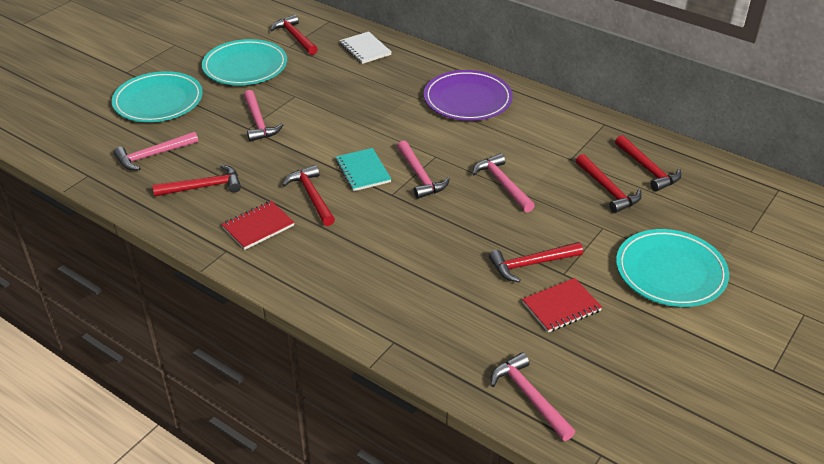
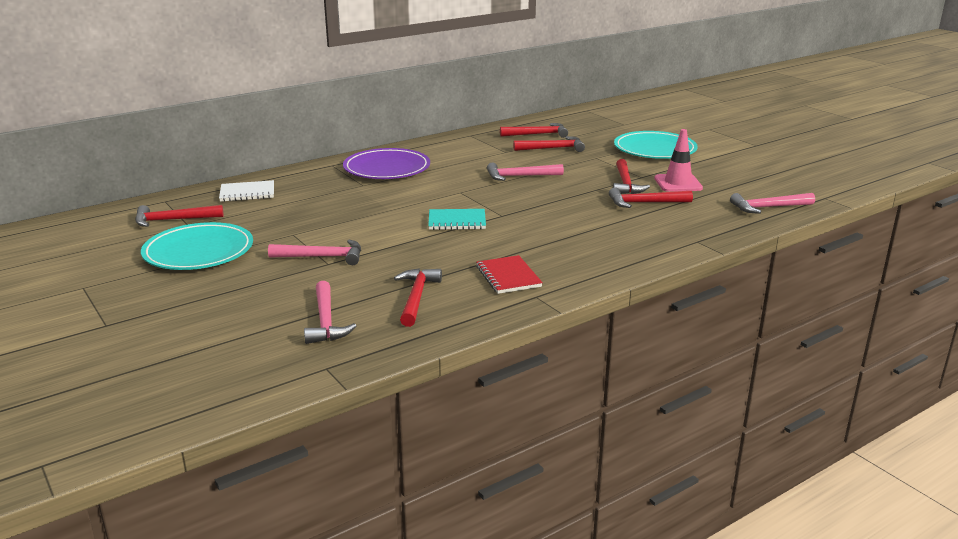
camera: 70 degrees left, 15 degrees down
(158, 101) = (208, 308): turquoise plate -> none
(312, 196) = (477, 247): red hammer -> red hammer (645, 203)
(420, 176) = (484, 201): pink hammer -> none
(561, 307) = (678, 183): red notebook -> pink traffic cone

